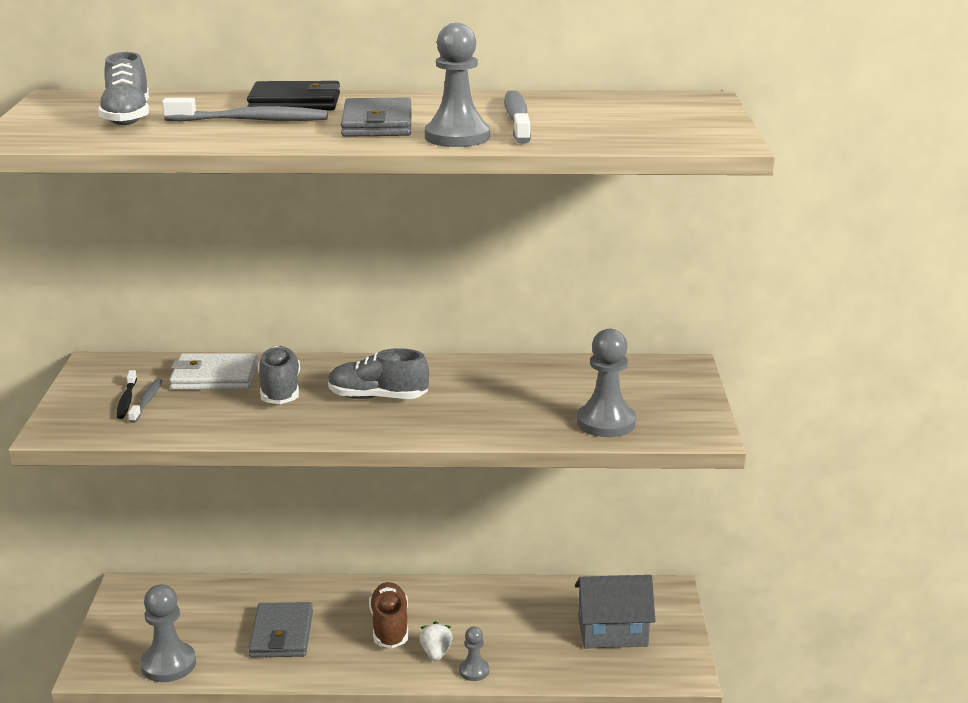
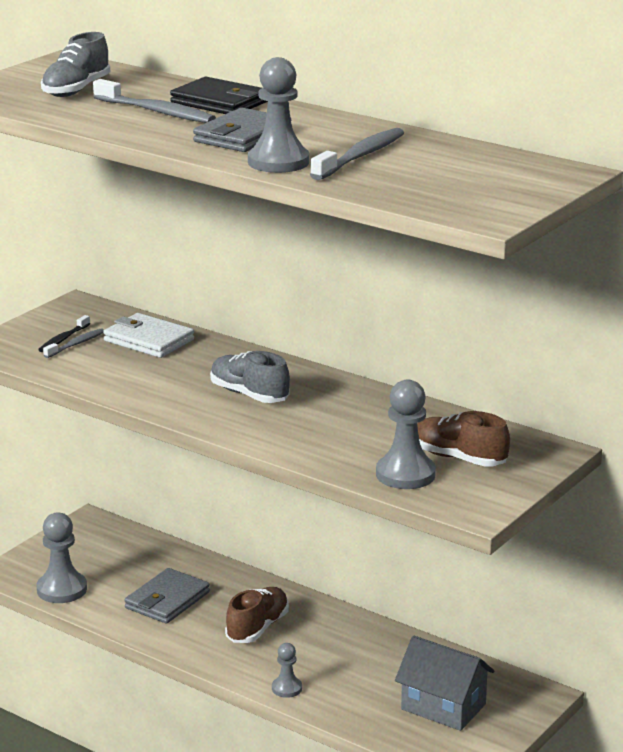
camera: 35 degrees right, 0 degrees up
(280, 390) = (182, 366): grey shoe -> none
(436, 653) = (271, 663): white strawberry -> none
(626, 395) = (459, 458): none -> brown shoe

